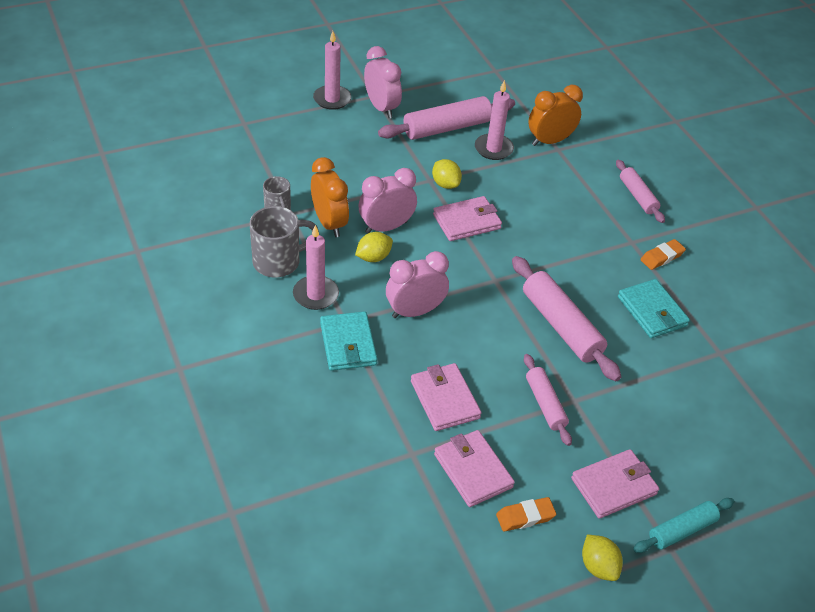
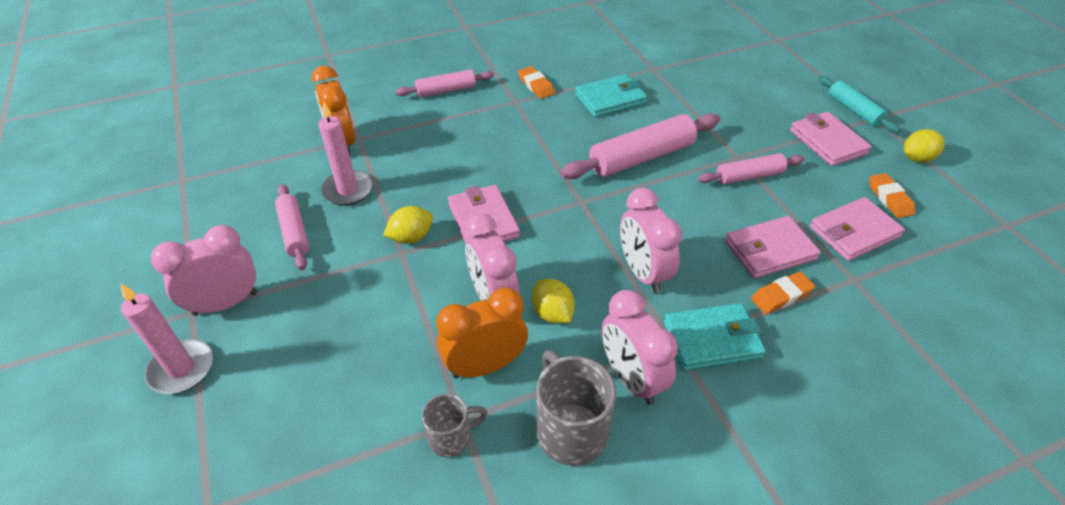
camera: 85 degrees left, 0 degrees up
(316, 295) = (631, 378): pink candle -> pink clock
(392, 396) = (781, 296): none -> orange eraser
(446, 128) = (294, 232): pink rolling pin -> pink rolling pin, size x0.60

